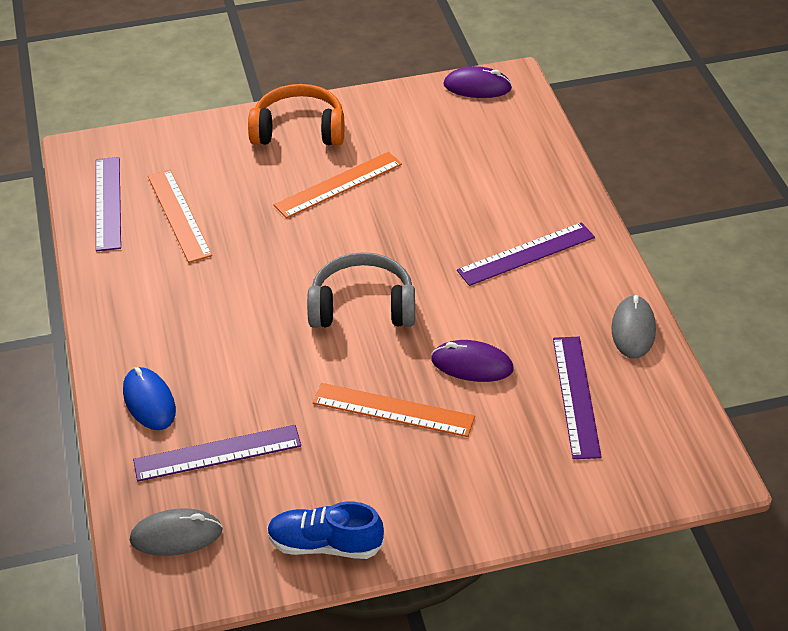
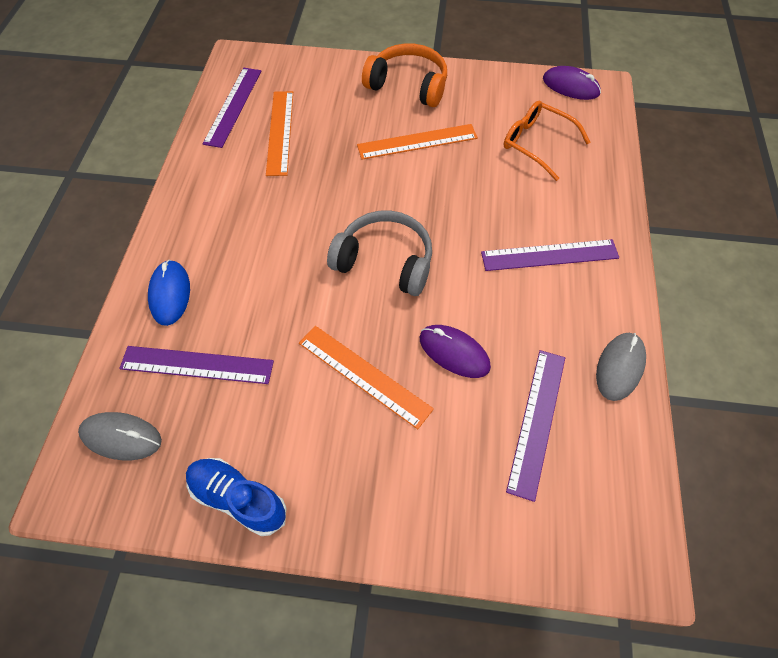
camera: 20 degrees right, 15 degrees up
(468, 153) = (537, 144): none -> orange glasses

